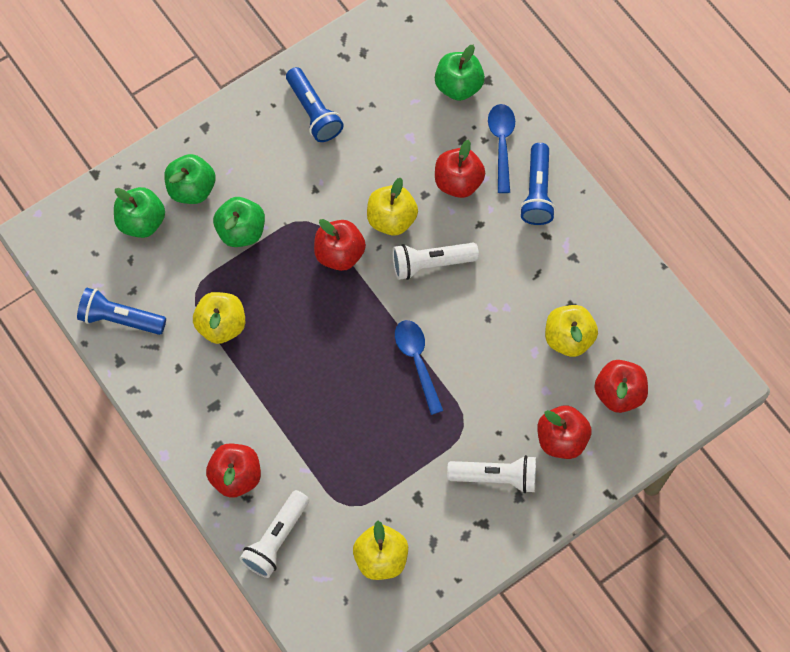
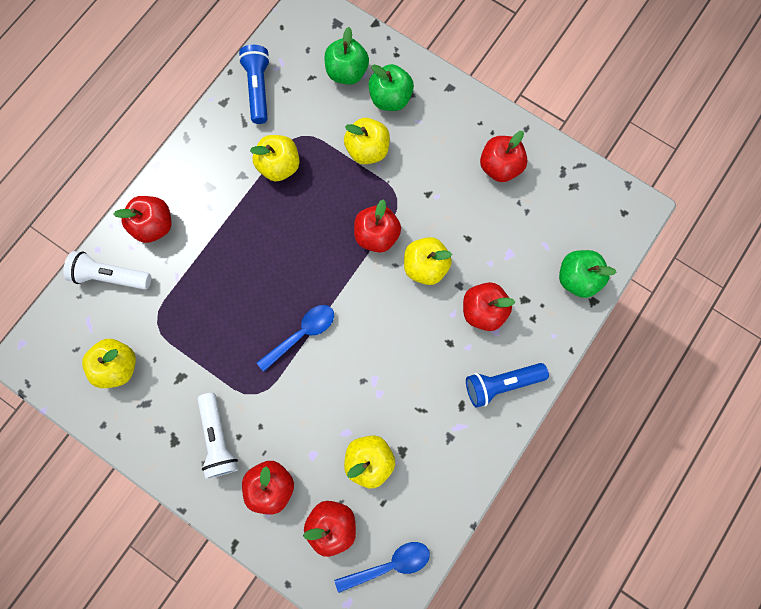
camera: 70 degrees right, 10 degrees up
(241, 231) = (367, 150): green apple -> yellow apple
(314, 112) = (499, 167): blue flashlight -> red apple
(431, 264) = (396, 314): white flashlight -> none
(501, 143) = (535, 335): blue spoon -> blue spoon (389, 564)

